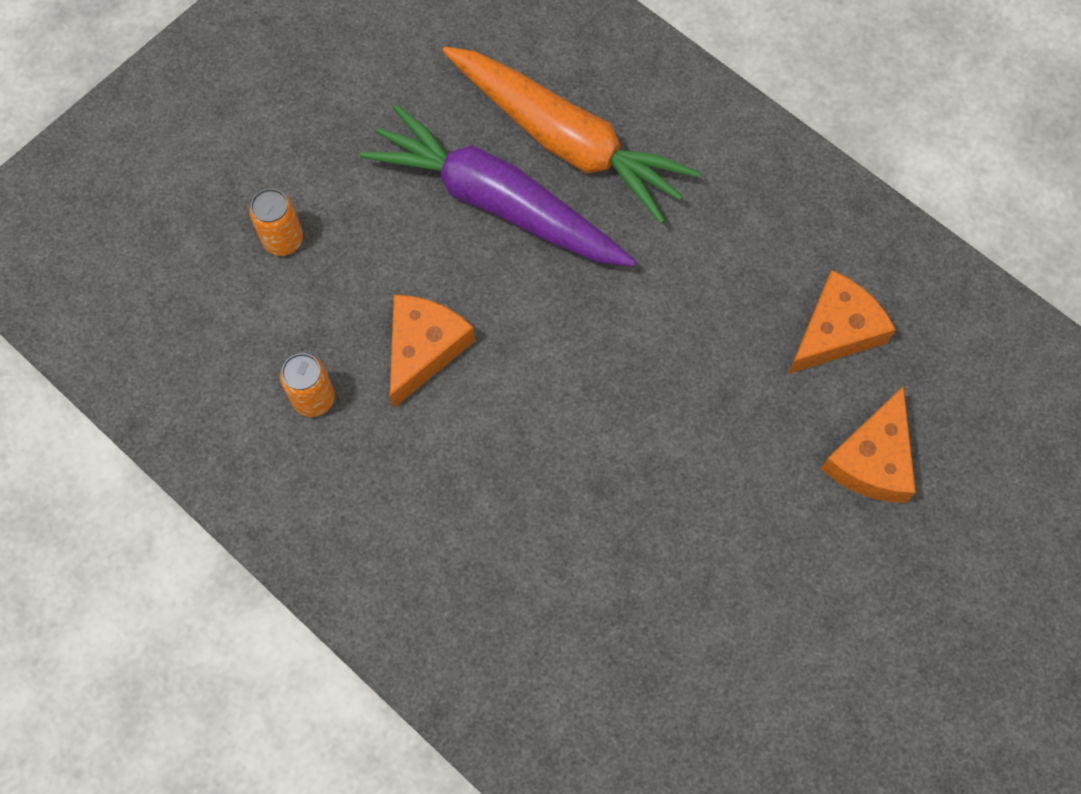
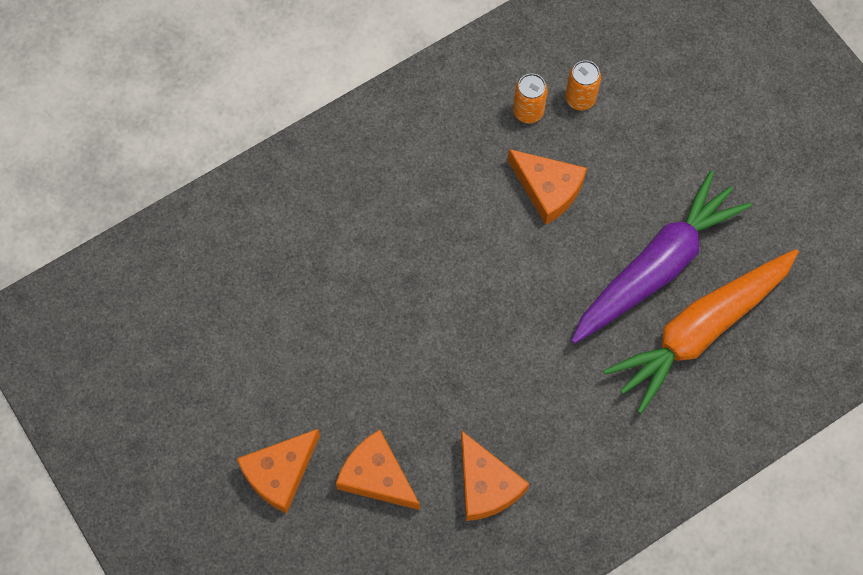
camera: 105 degrees right, 0 degrees up
(283, 240) = (659, 114): orange can -> orange can (580, 99)
(912, 580) = (280, 473): none -> orange cheese

